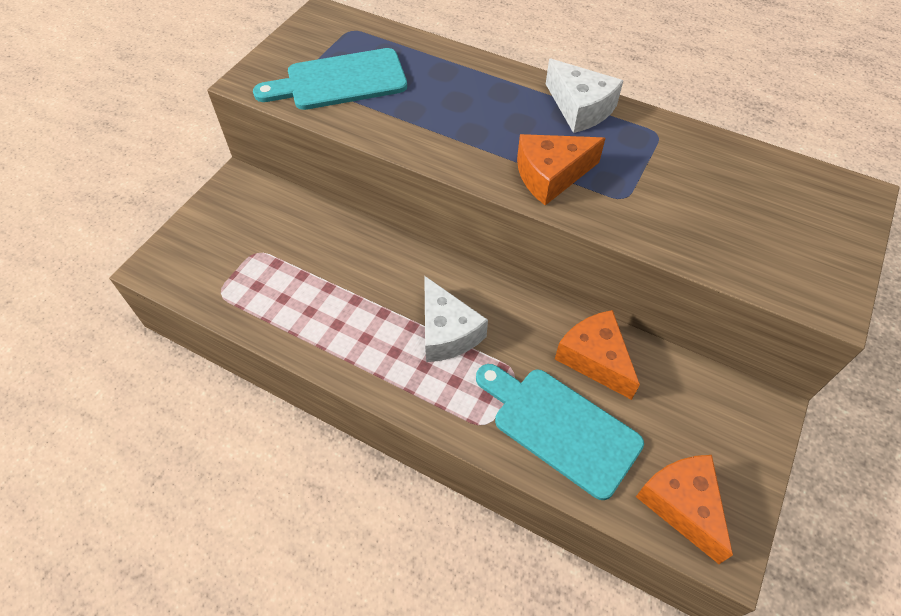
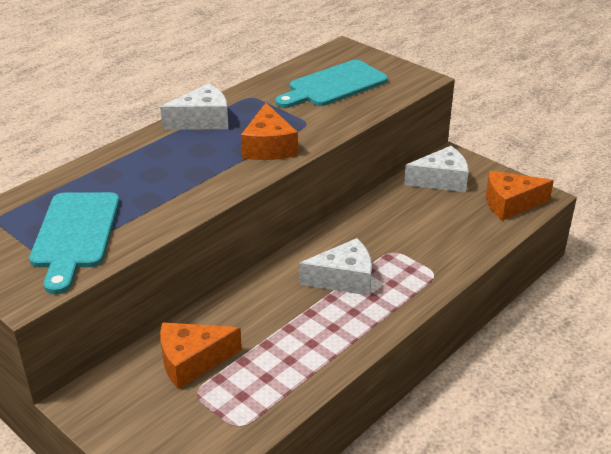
camera: 75 degrees left, 20 degrees down
(560, 427) = (444, 240): turquoise cutting board -> turquoise cutting board (334, 85)
(595, 359) = (393, 212): orange cheese -> orange cheese (192, 361)
(696, 405) = (441, 180): none -> white cheese

